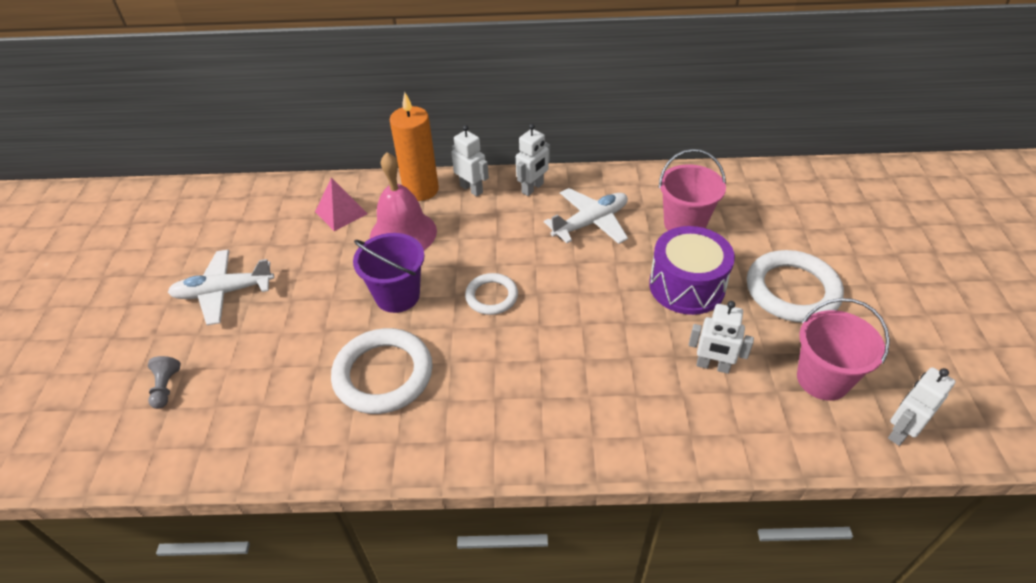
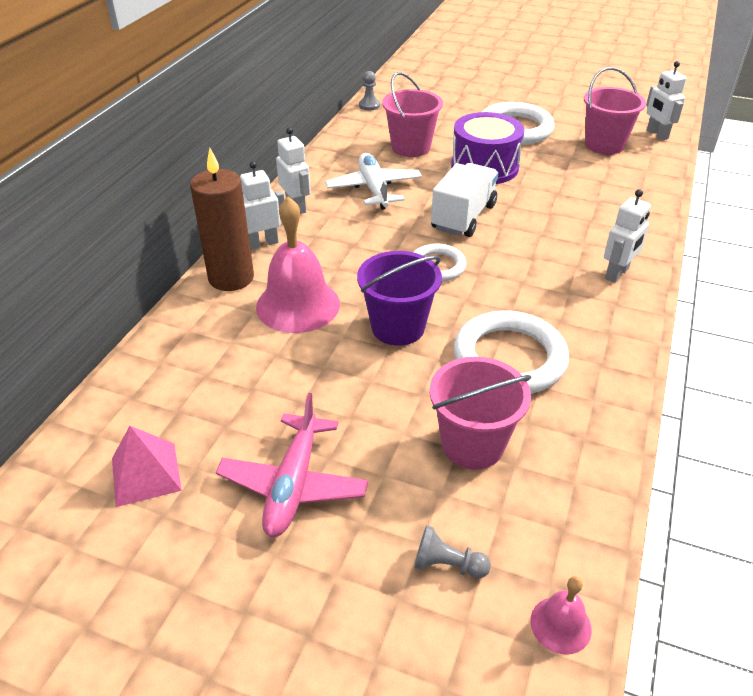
camera: 70 degrees left, 5 degrees down
(121, 460) = (560, 625): none -> pink bell
(224, 292) = (293, 484): white plane -> pink plane
(277, 374) = (472, 444): none -> pink bucket
(341, 212) = (217, 348): pink pyramid -> pink pyramid (145, 474)
(421, 190) = (231, 278): orange candle -> brown candle
(581, 293) = (463, 217): none -> white truck
(712, 366) = (575, 181): white robot -> white robot (617, 274)
(745, 172) = (369, 105): none -> grey pawn

